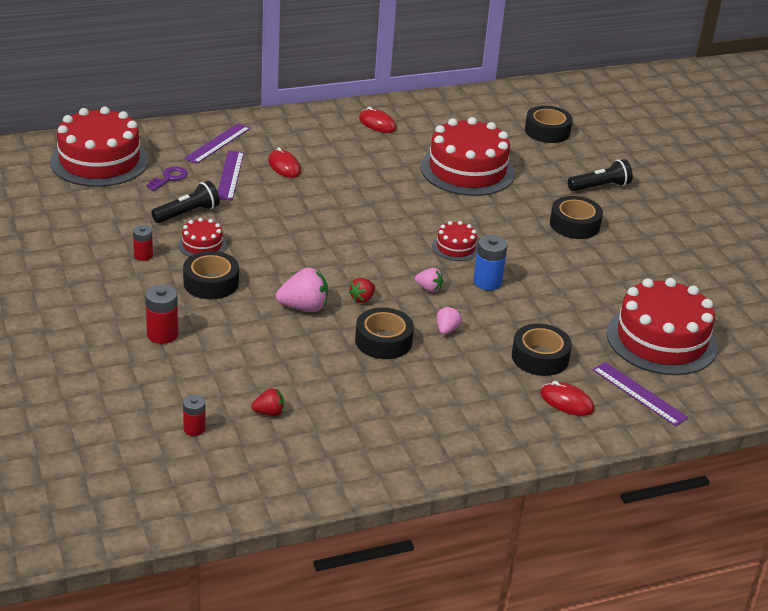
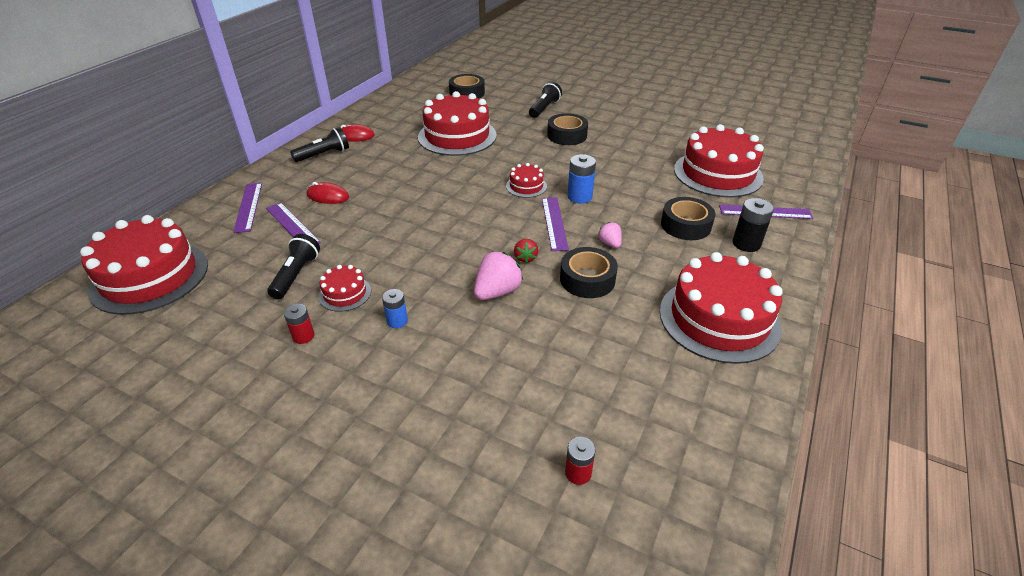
camera: 40 degrees left, 5 degrees up
(162, 334) = (420, 399): red battery -> none
(169, 178) = (240, 255): purple key -> none
(211, 283) = (397, 321): black tape -> blue battery
(269, 412) = (607, 402): red strawberry -> none
(328, 128) = (324, 155): none -> black flashlight
(428, 288) = (554, 223): pink strawberry -> purple ruler
(436, 427) = (719, 319): none -> red cake
(566, 402) = (746, 244): red mouse -> black battery

